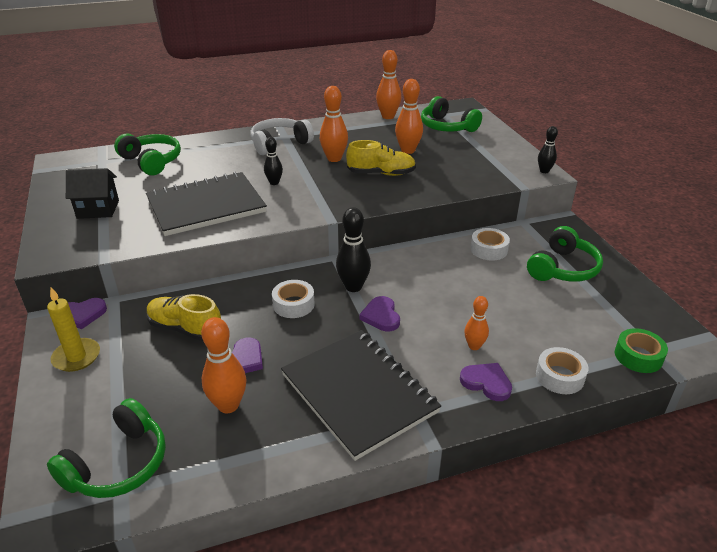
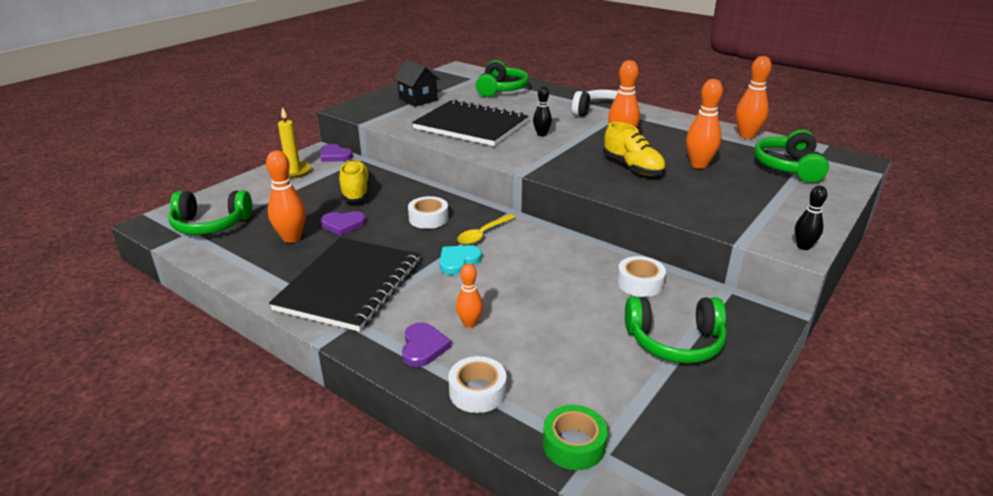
camera: 55 degrees right, 5 degrees down
(353, 287) = (483, 234): black bowling pin -> yellow spoon
(381, 316) = (458, 261): purple heart -> turquoise heart

